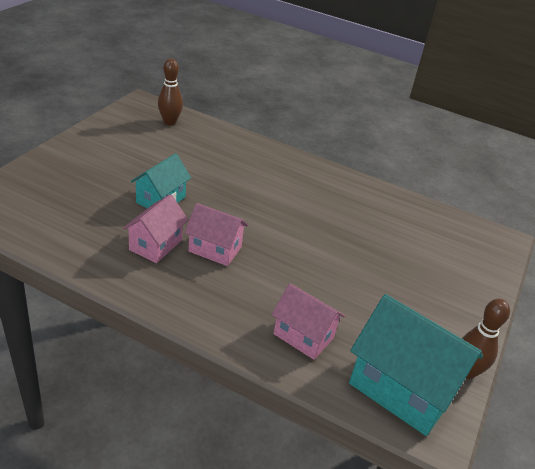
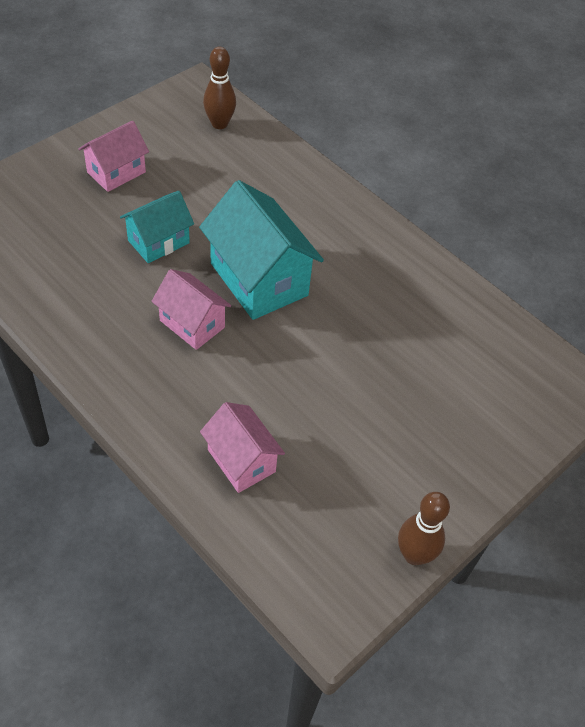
camera: 20 degrees right, 15 degrees up
(156, 245) = (126, 304): pink house -> pink house (116, 172)
(402, 388) = (323, 554): turquoise house -> turquoise house (259, 279)

